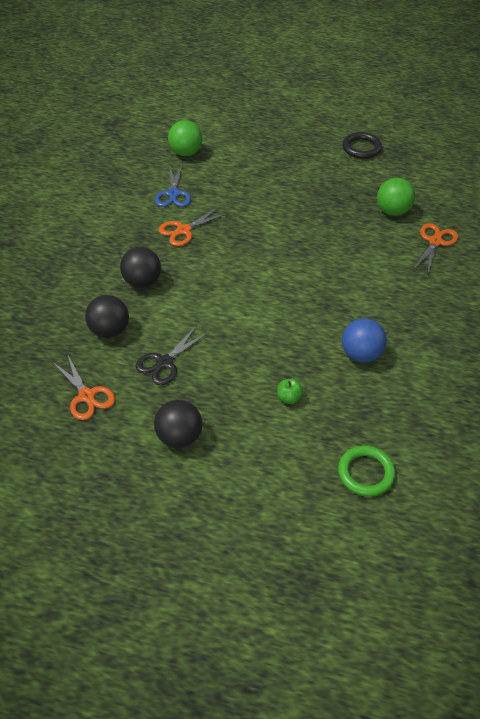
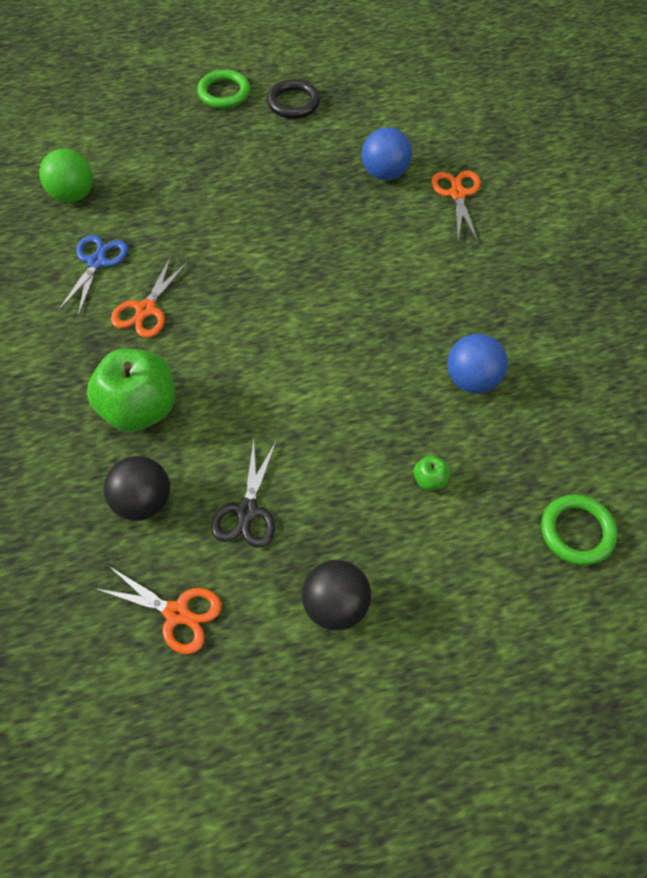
camera: 30 degrees left, 10 degrees up
(142, 281) = (140, 409): black ball -> green apple
(173, 194) = (96, 262): blue scissors -> blue scissors turned 135 degrees counterclockwise
(319, 127) = (224, 93): none -> green ring
(393, 211) = (384, 173): green ball -> blue ball

